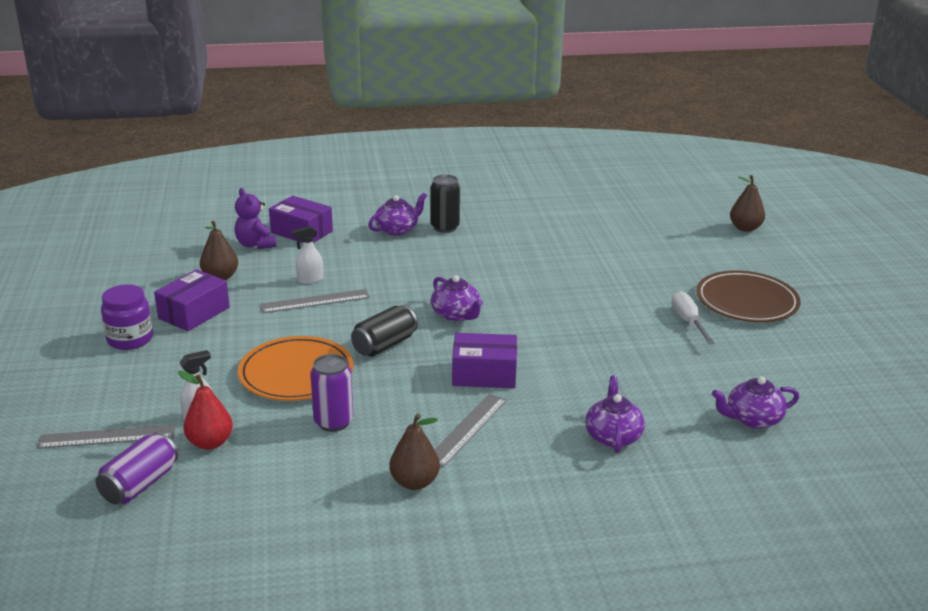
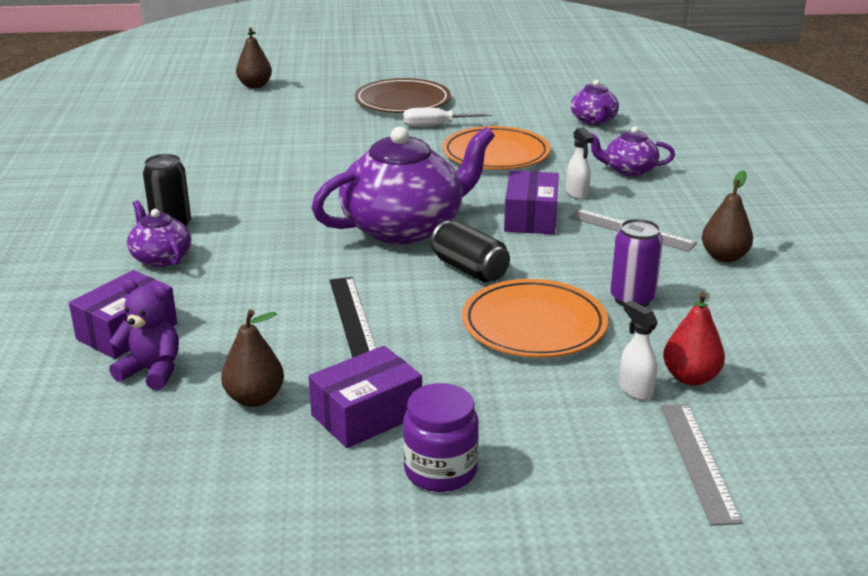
camera: 85 degrees left, 0 degrees up
(140, 484) = (787, 422): purple can -> none
(194, 313) = (366, 415): purple box -> purple box turned 75 degrees counterclockwise
(255, 244) = (152, 371): purple teddy bear -> purple teddy bear turned 135 degrees counterclockwise
(310, 280) = (289, 321): white spray bottle -> white spray bottle (577, 194)
(315, 301) = (352, 316): grey ruler -> black ruler
(456, 315) = (405, 227): purple teapot -> purple teapot, size x2.06
(627, 356) = (496, 154): none -> orange plate

